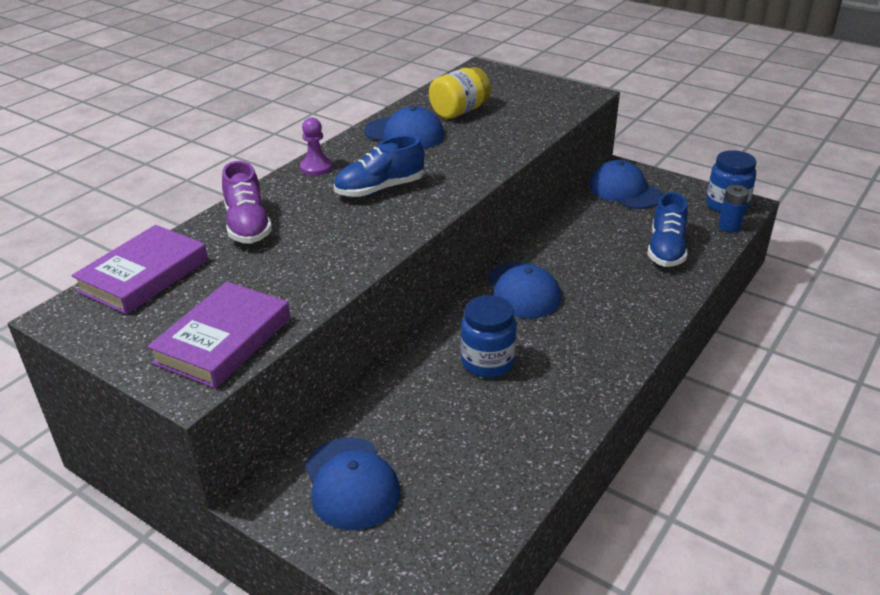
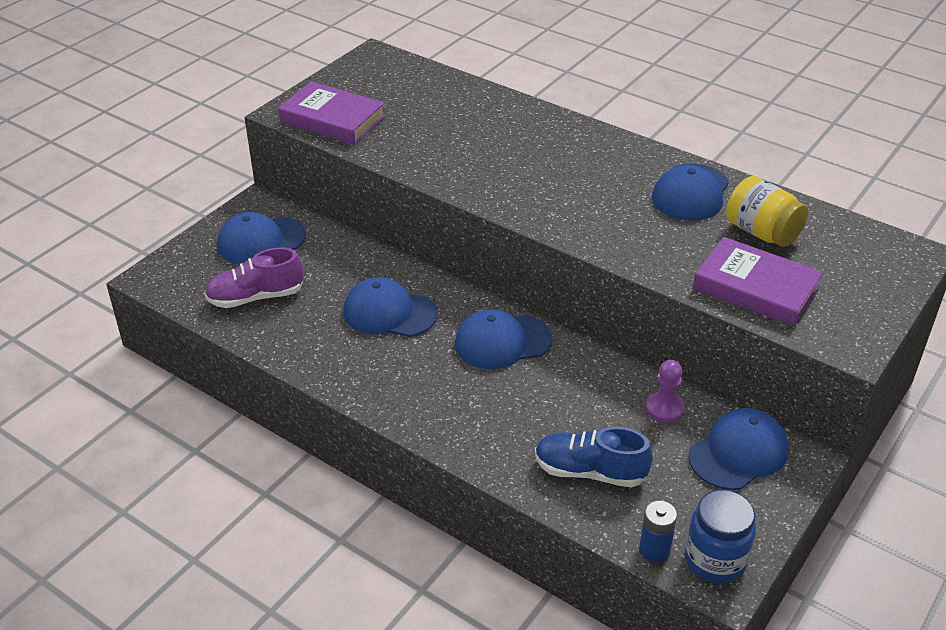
camera: 90 degrees right, 5 degrees up
(144, 275) = (420, 78): purple book -> purple book (755, 288)
(248, 225) = (493, 114): purple shoe -> purple shoe (256, 297)
(316, 168) = (603, 141): purple pawn -> purple pawn (664, 408)
(380, 189) = (561, 180): blue shoe -> none
(487, 362) = (389, 312): blue jar -> blue cap

